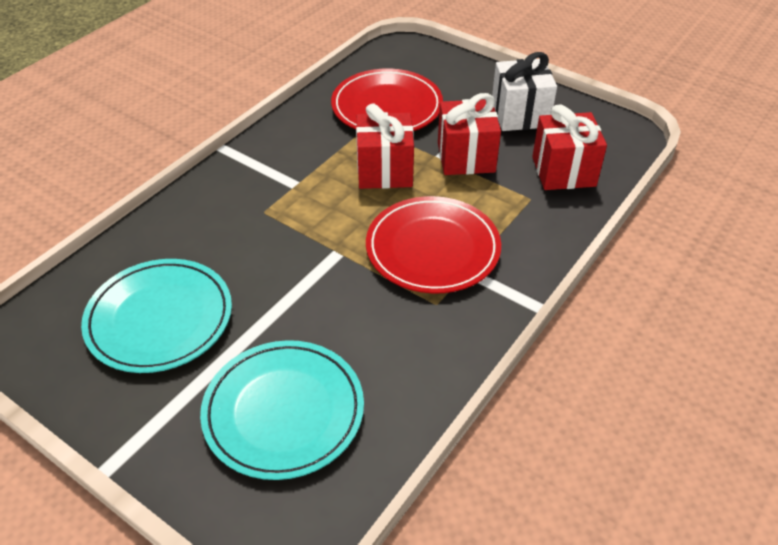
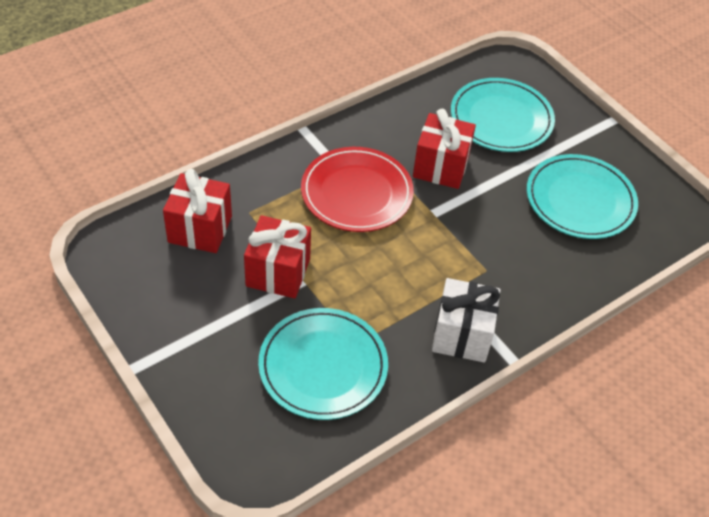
camera: 165 degrees left, 5 degrees up
(384, 171) = (362, 281): red gift -> red gift (440, 167)
(387, 107) = (323, 366): red plate -> turquoise plate
(520, 115) = (190, 309): white gift -> white gift (462, 335)

